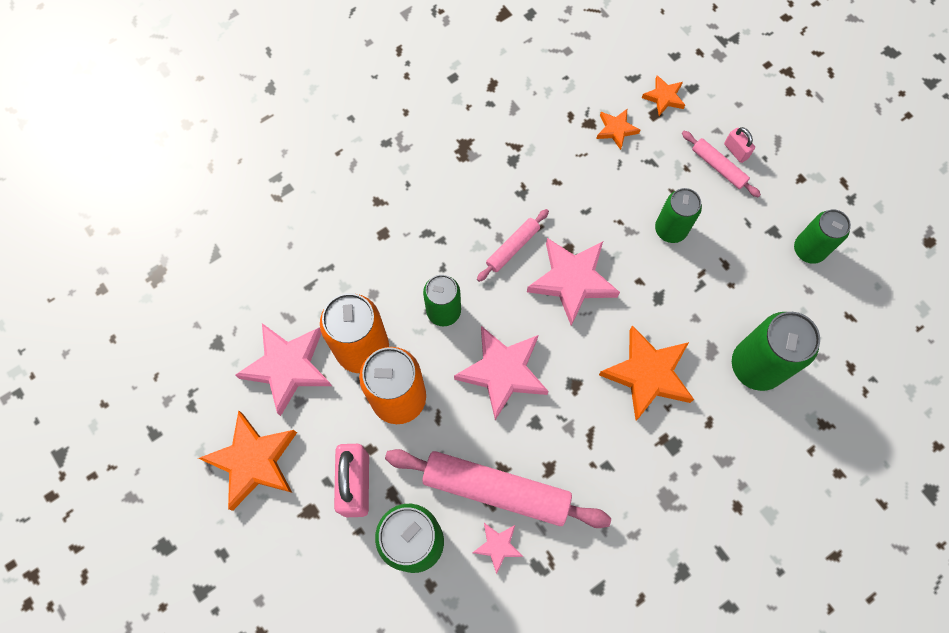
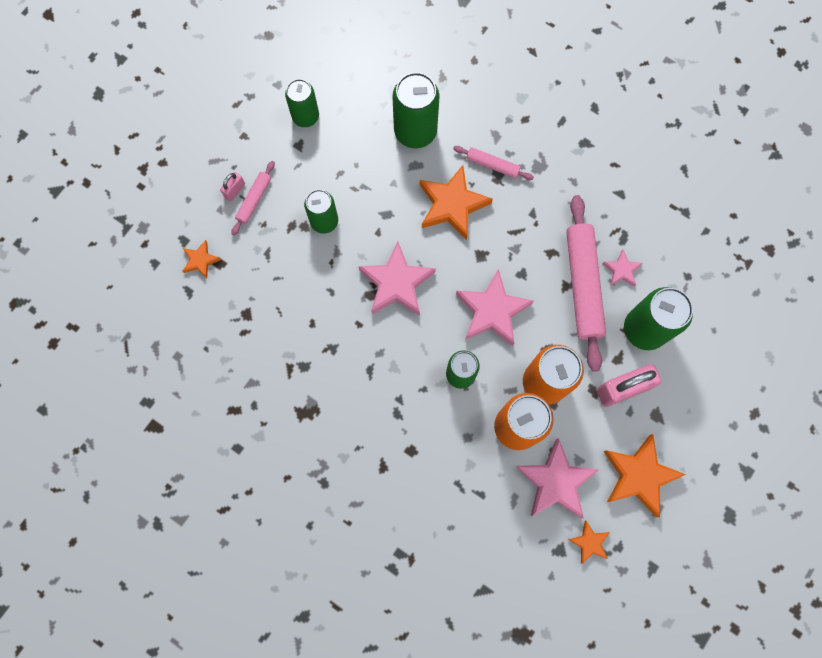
camera: 110 degrees left, 5 degrees up
(513, 248) = (385, 339): pink rolling pin -> pink rolling pin (493, 165)
(616, 130) = (245, 290): orange star -> orange star (589, 542)

